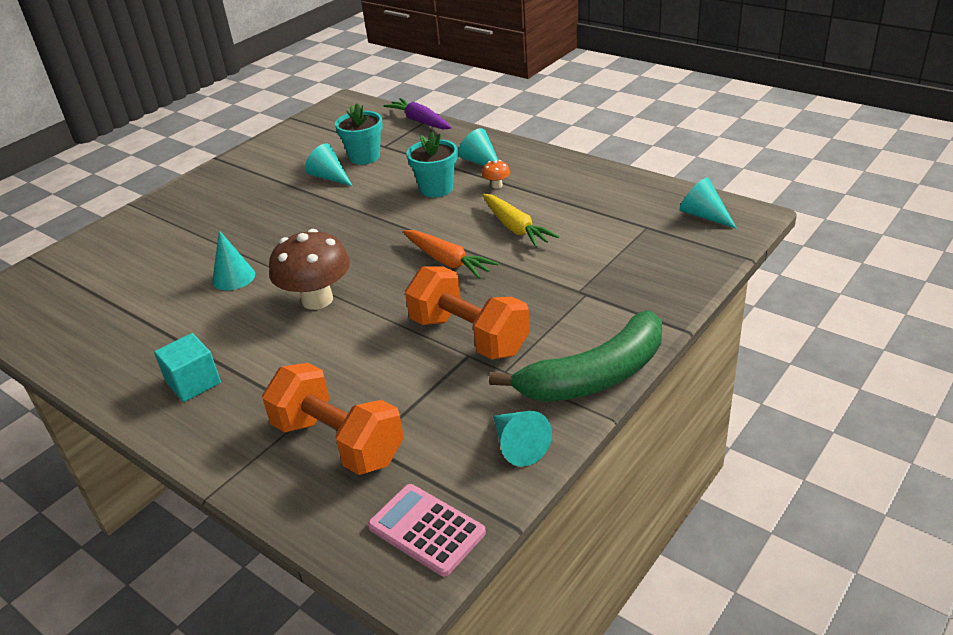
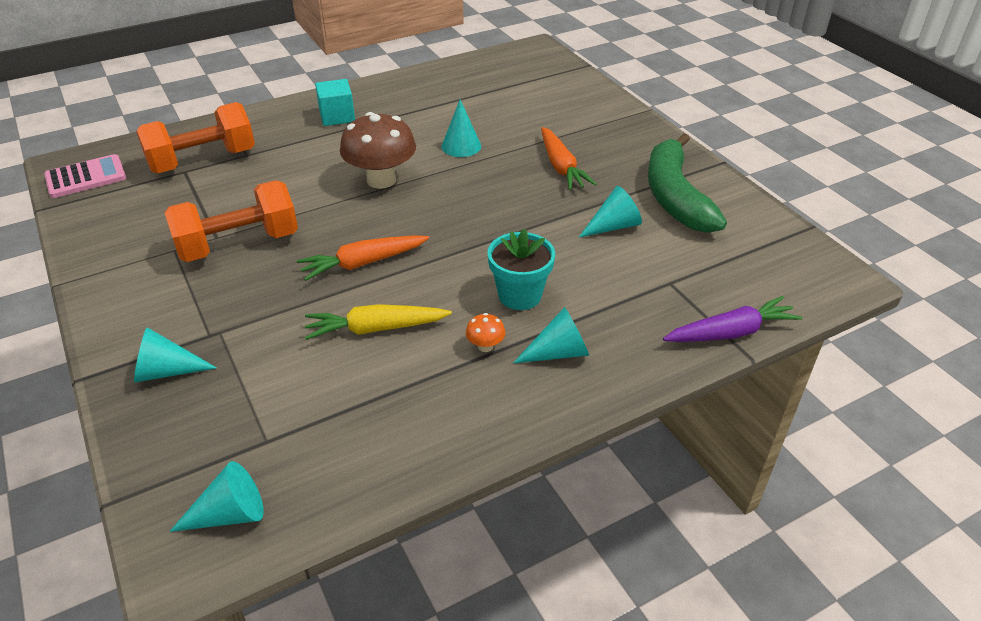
camera: 110 degrees right, 5 degrees up
(251, 218) = (561, 166): none -> orange carrot
(364, 157) = (648, 261): turquoise flower pot -> none
(518, 445) = (95, 231): turquoise cone -> turquoise cone (167, 371)
(595, 376) = (105, 295): green banana -> green banana (675, 196)

